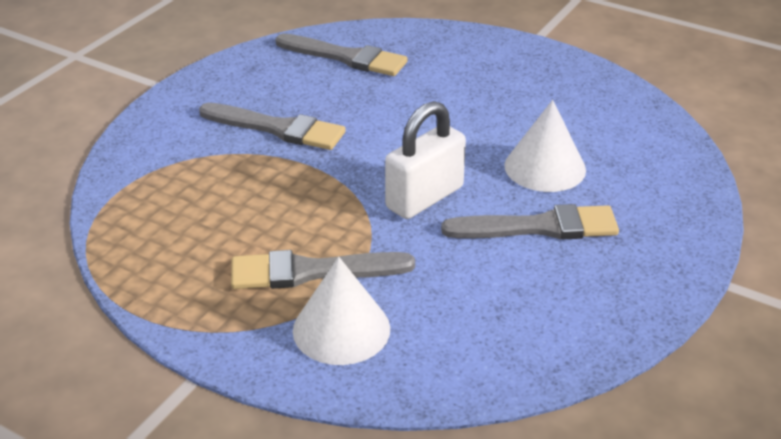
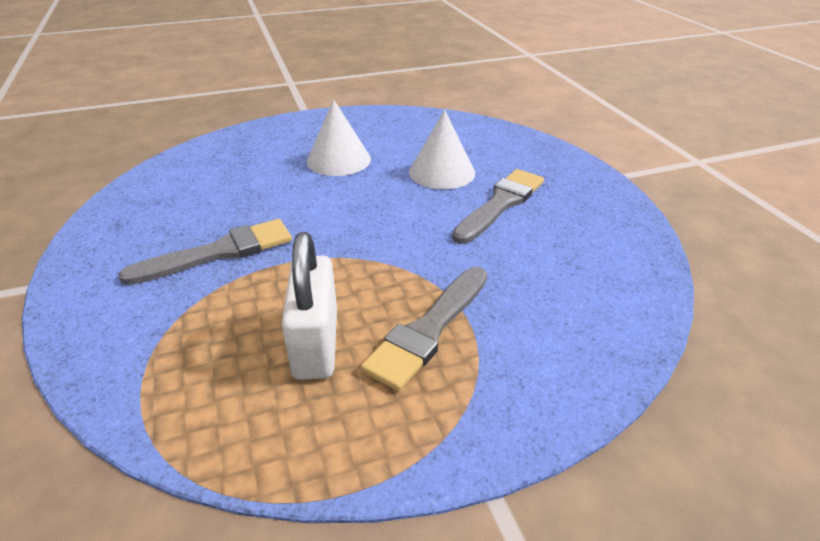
camera: 50 degrees left, 0 degrees up
(341, 329) = (521, 351): white cone -> white cone (338, 160)
(346, 57) = (193, 179): grey brush -> none
(424, 197) = (409, 230): white padlock -> white padlock (316, 344)

